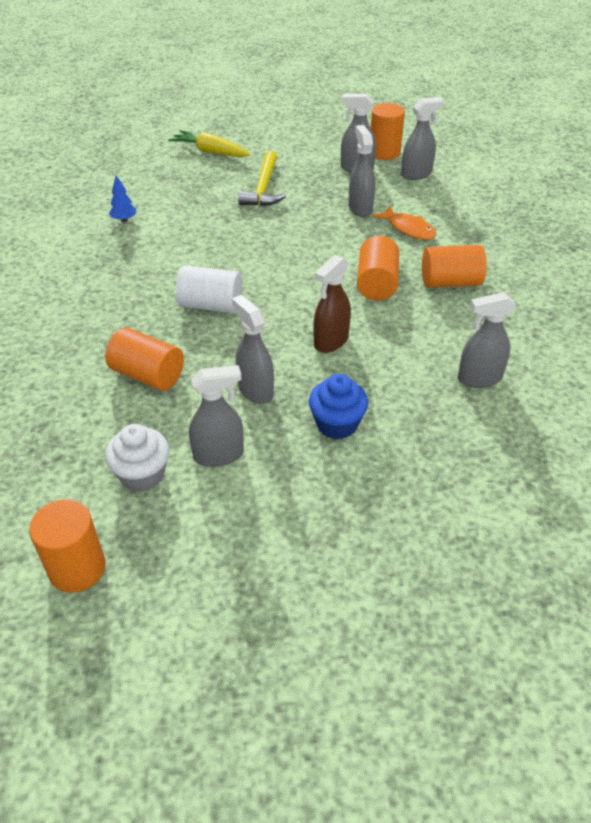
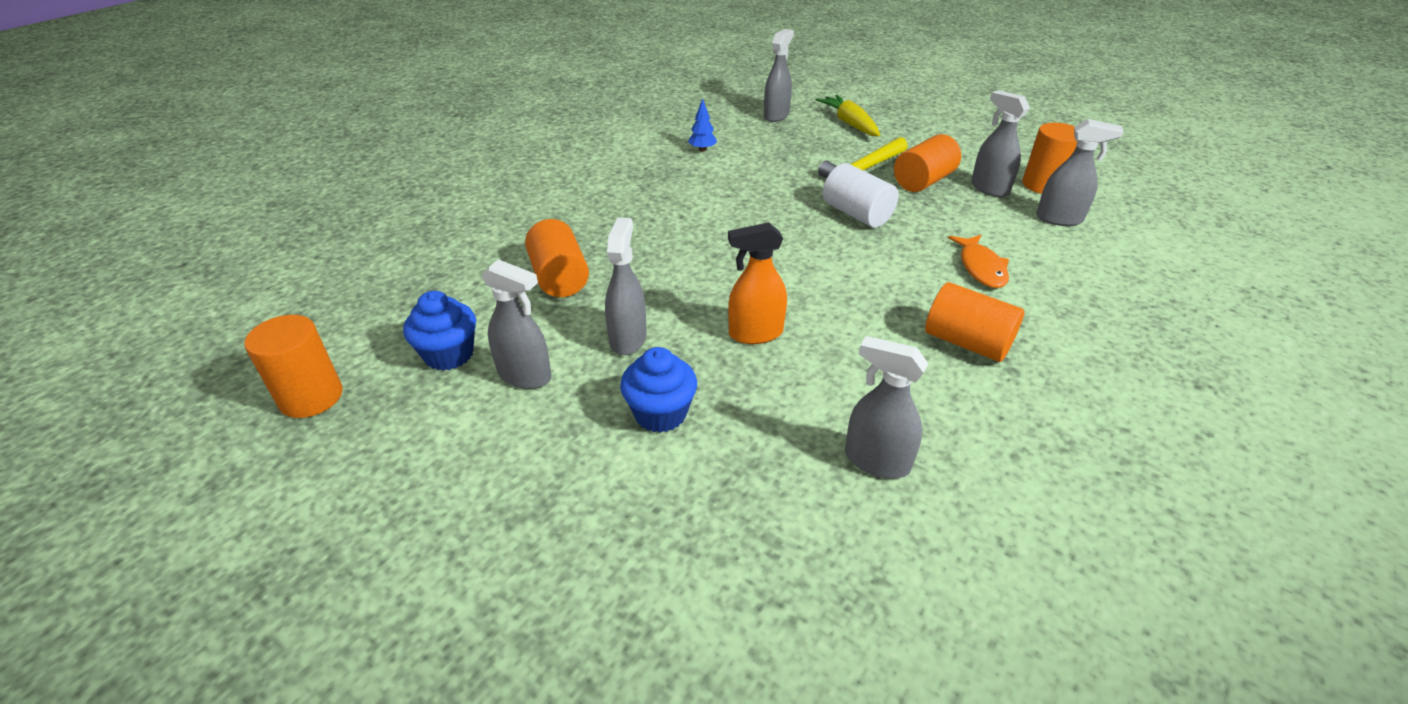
camera: 40 degrees right, 5 degrees down
(142, 475) = (449, 354): white cupcake -> blue cupcake
(211, 305) = (685, 247): white cylinder -> white cylinder (857, 214)
(330, 341) = (755, 333): brown spray bottle -> orange spray bottle
(360, 208) = (946, 226): grey spray bottle -> grey spray bottle (776, 115)
(376, 284) = (874, 304): orange cylinder -> orange cylinder (923, 181)

